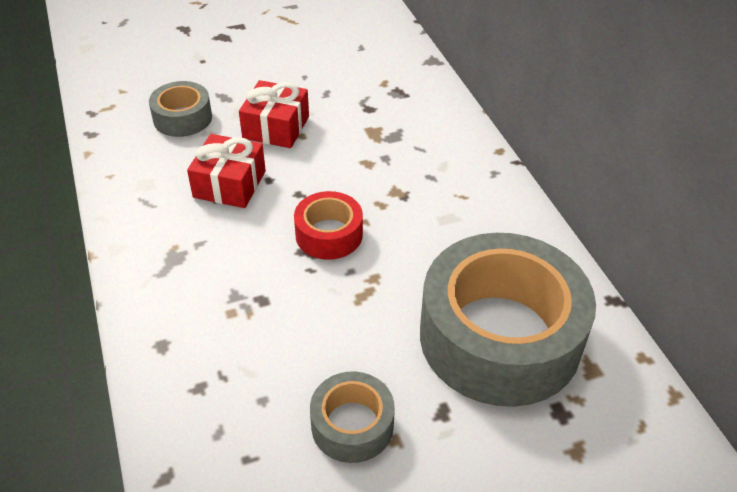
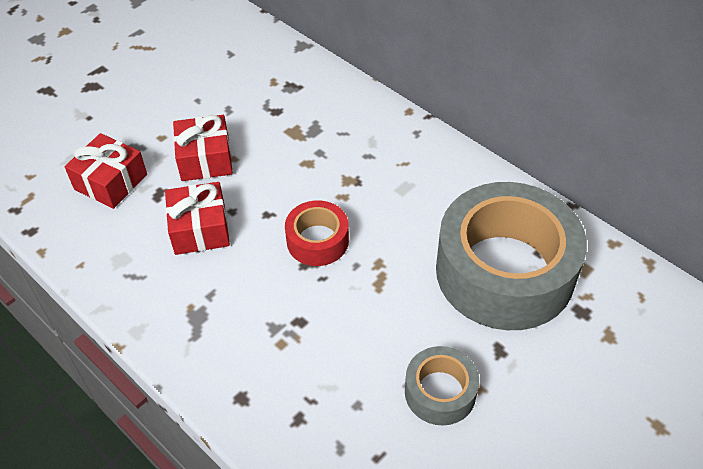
camera: 25 degrees left, 5 degrees up
(182, 118) = (111, 182): grey tape -> red gift

